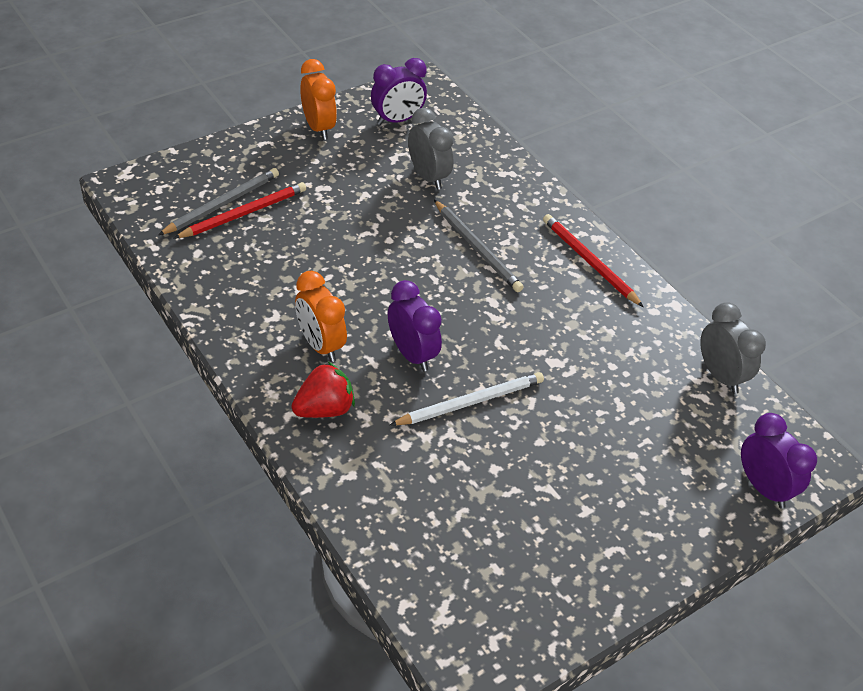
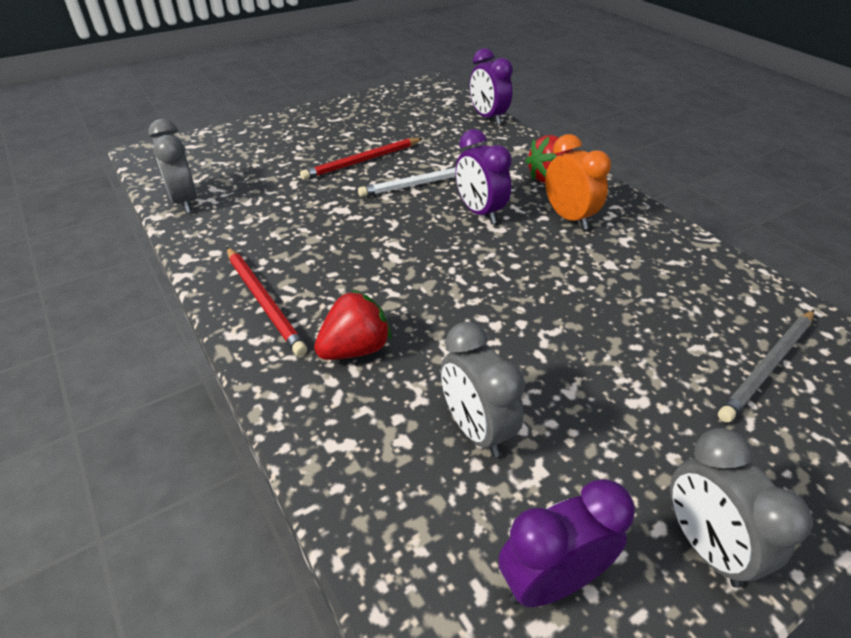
camera: 175 degrees left, 5 degrees down
(243, 213) = (729, 352): red pencil -> red pencil (363, 161)
(318, 127) = (704, 545): orange clock -> grey clock
(477, 248) = (406, 314): grey pencil -> none
(510, 224) = (355, 349): none -> red strawberry
(763, 487) = (206, 142): purple clock -> purple clock (487, 117)

